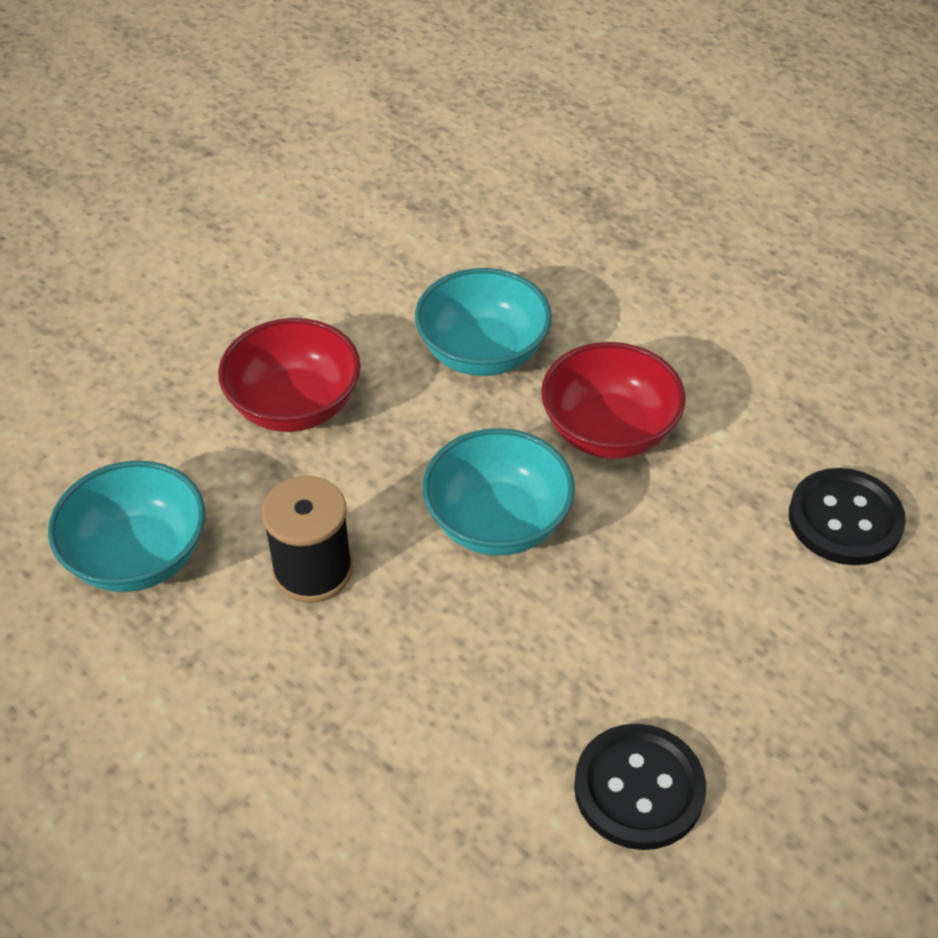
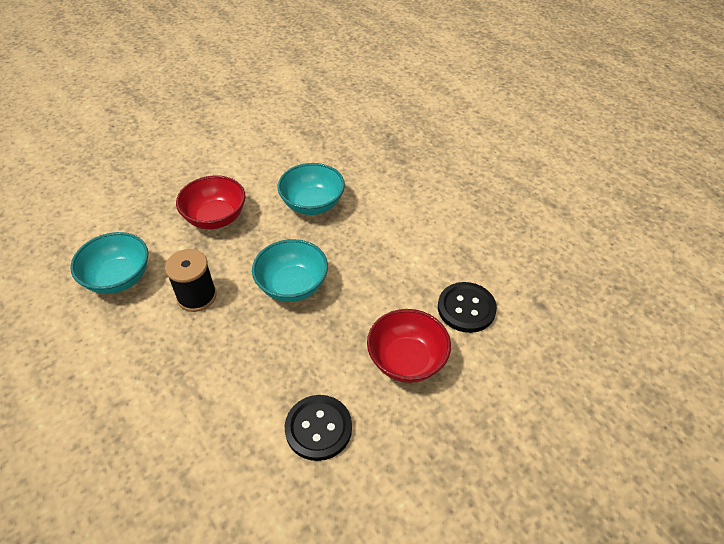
camera: 10 degrees right, 0 degrees up
(608, 431) = (361, 249): red bowl -> red bowl (407, 360)

